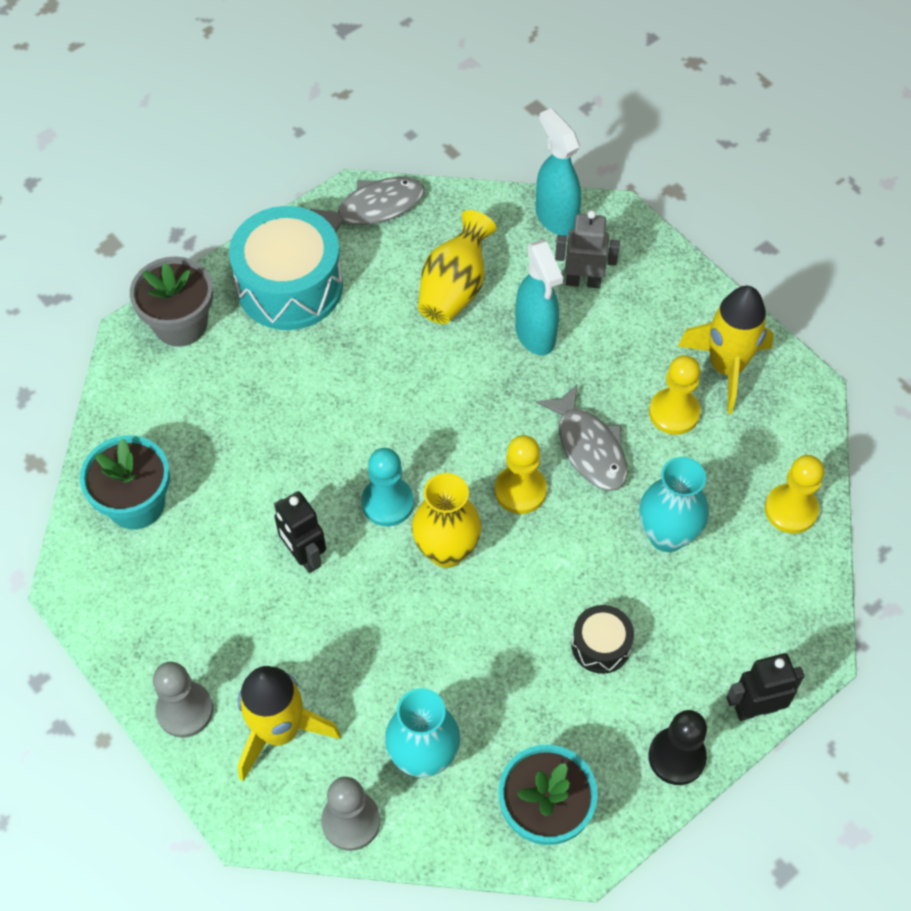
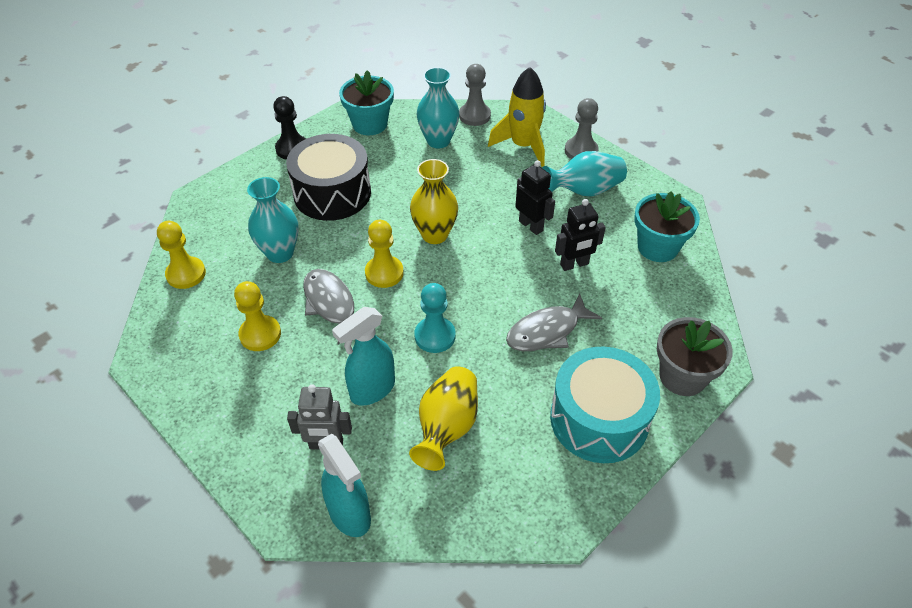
camera: 175 degrees right, 10 degrees down
(207, 619) = (584, 191): none -> turquoise vase
(375, 208) = (537, 511): grey fish -> grey fish (547, 331)
(387, 503) = (480, 259): turquoise pawn -> turquoise pawn (435, 336)
(535, 335) = (372, 390): turquoise spray bottle -> turquoise spray bottle turned 105 degrees counterclockwise
(600, 645) = (332, 193): black drum -> black drum, size x2.05
(726, 368) = (208, 373): yellow rocket -> none
(755, 709) = (241, 171): black robot -> black robot (574, 264)

